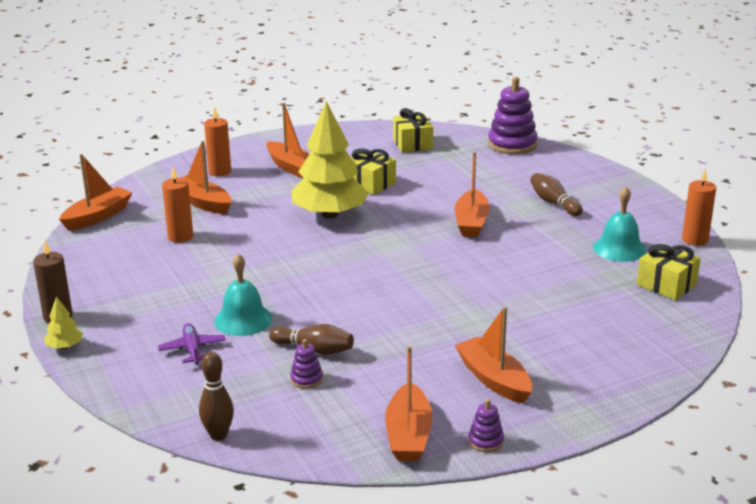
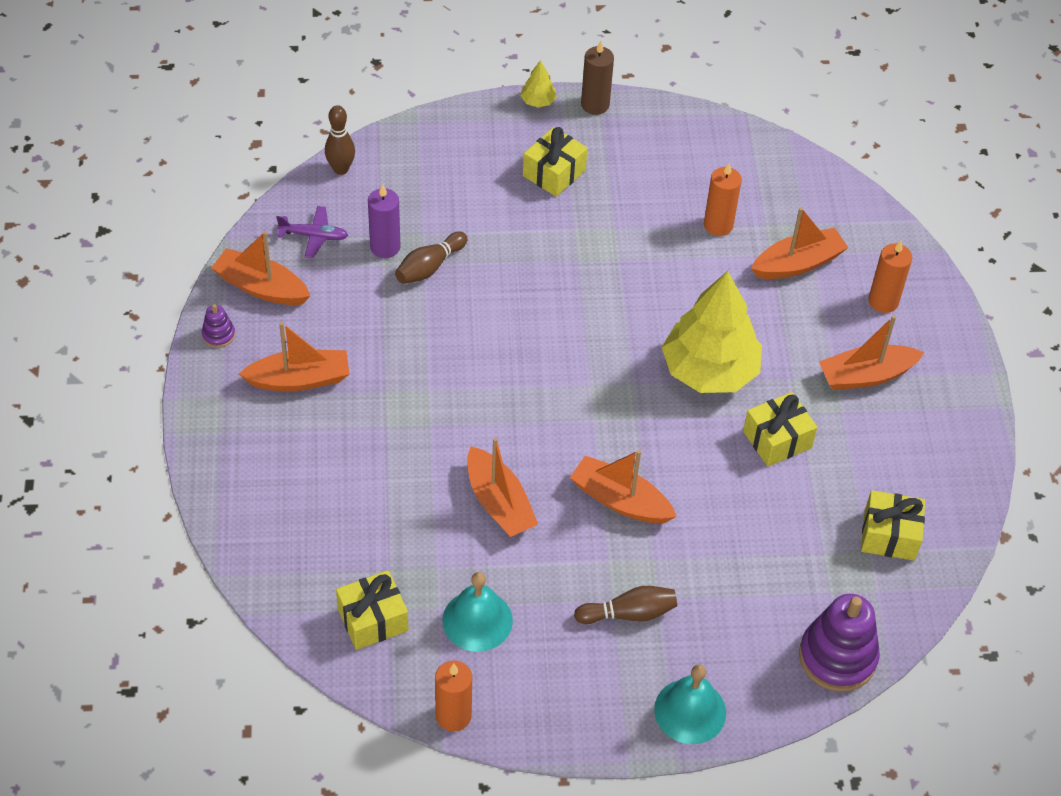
camera: 110 degrees right, 25 degrees up
(97, 216) = (804, 168): orange boat -> orange boat (499, 503)
(159, 317) = (554, 173): none -> yellow gift
(192, 349) = (482, 183): purple plane -> purple plane (314, 236)
(243, 319) = (514, 231): turquoise bell -> turquoise bell (690, 711)
(306, 379) = (385, 247): purple stacking toy -> purple candle

